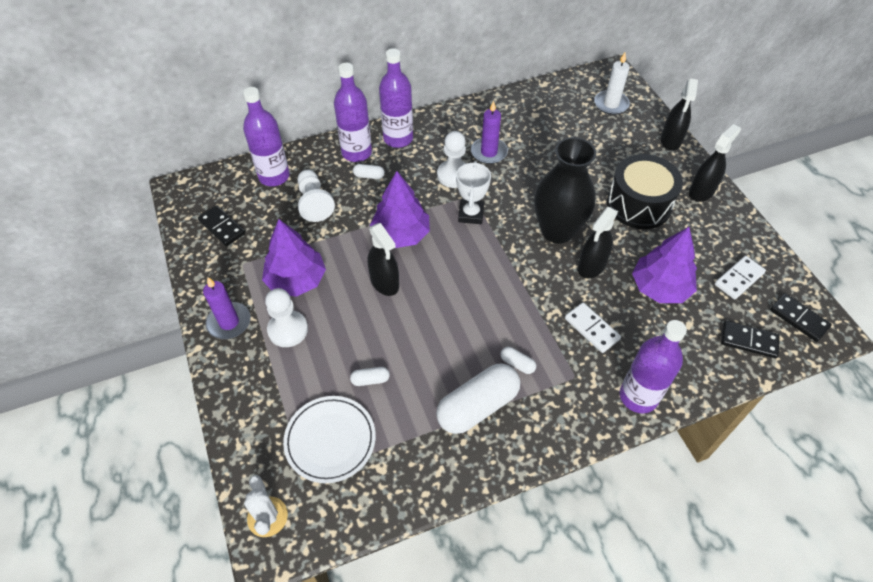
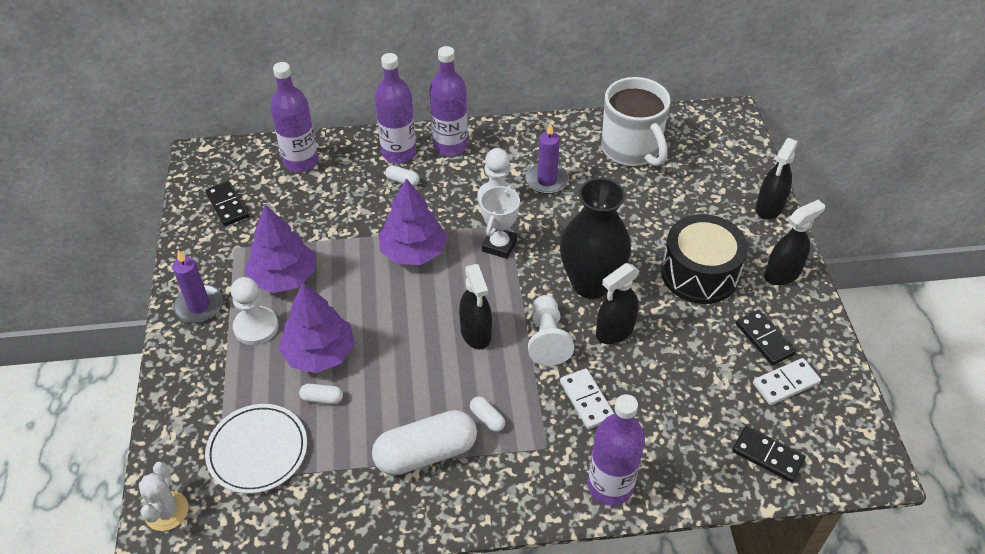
camera: 15 degrees right, 5 degrees down
(314, 203) = (333, 199): white pawn -> white pawn (547, 339)
(384, 282) = (376, 299): black spray bottle -> black spray bottle (476, 333)
(546, 114) = (631, 149): none -> white mug
(611, 104) = (713, 152): white candle -> none
(660, 287) = (685, 372): purple tree -> purple tree (319, 353)
(798, 319) = (840, 445): black domino -> black domino (764, 339)

